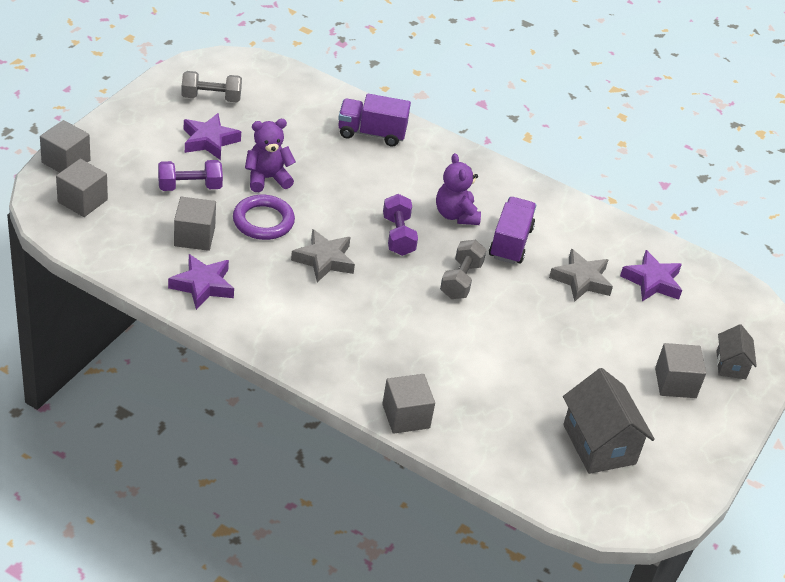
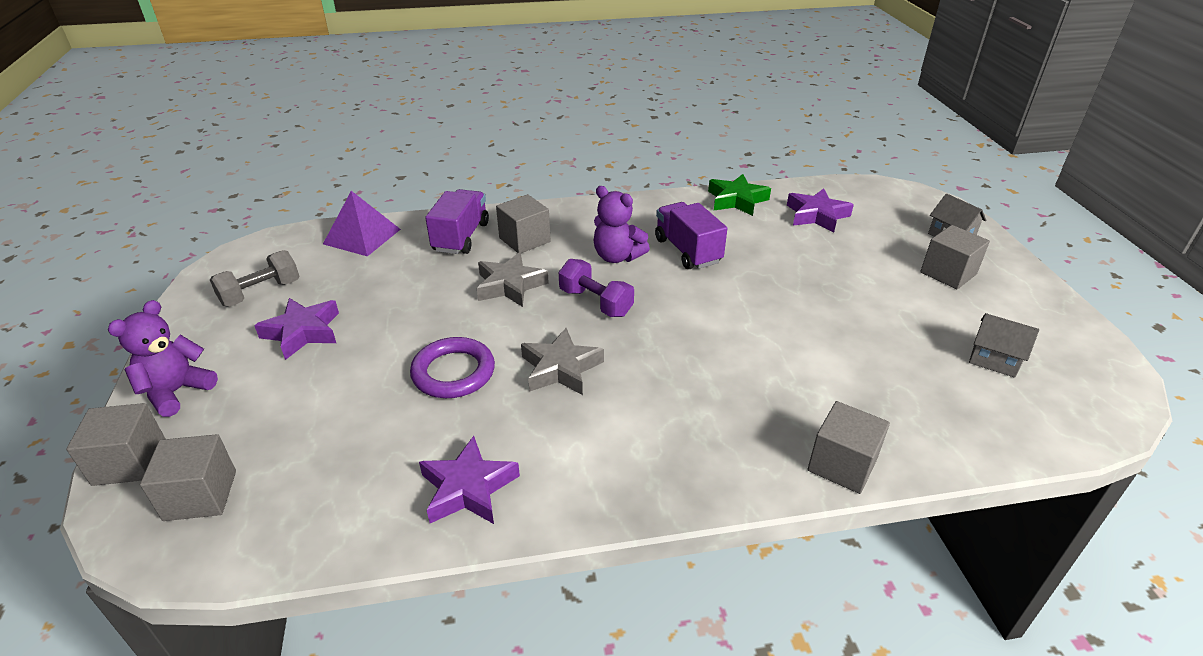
camera: 35 degrees left, 5 degrees down
(190, 187) = (330, 390): purple dumbbell -> none
(194, 236) = (395, 439): grey cube -> grey cube (524, 240)
(267, 178) = (408, 330): purple teddy bear -> purple teddy bear (177, 391)
(309, 92) = (362, 236): none -> purple pyramid
(371, 133) = (461, 237): purple truck -> purple truck turned 135 degrees clockwise
(461, 280) = (697, 304): grey dumbbell -> none
(581, 280) = (775, 244): grey star -> grey star (510, 285)
(599, 444) = (994, 360): grey house -> grey house, size x0.56
(609, 230) = (737, 200): none -> green star

